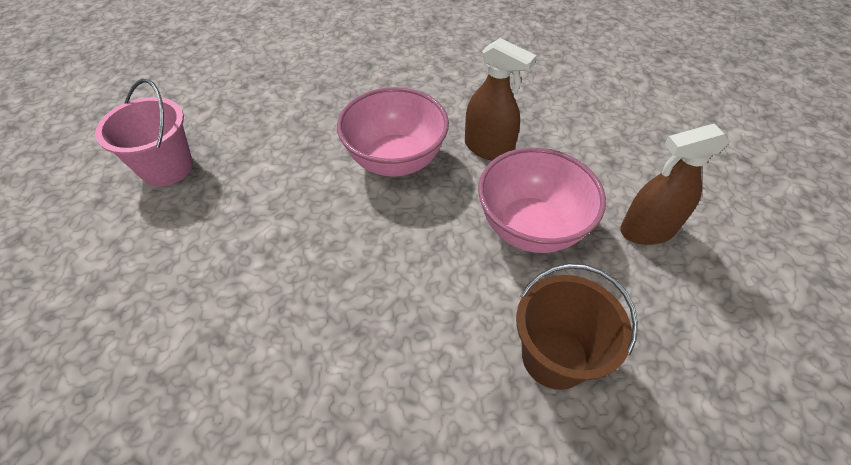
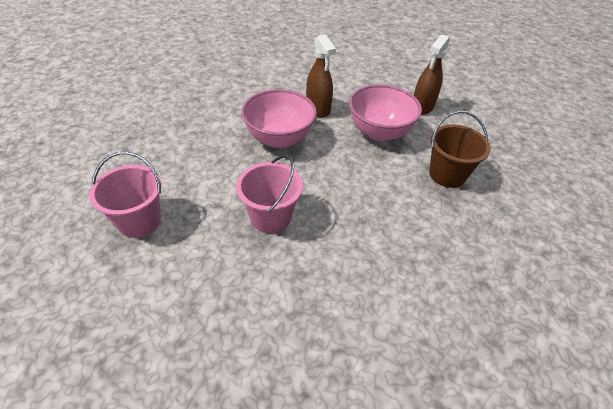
camera: 45 degrees left, 5 degrees down
(271, 248) = (270, 217): none -> pink bucket
(488, 148) = (318, 108): brown spray bottle -> brown spray bottle turned 75 degrees clockwise

